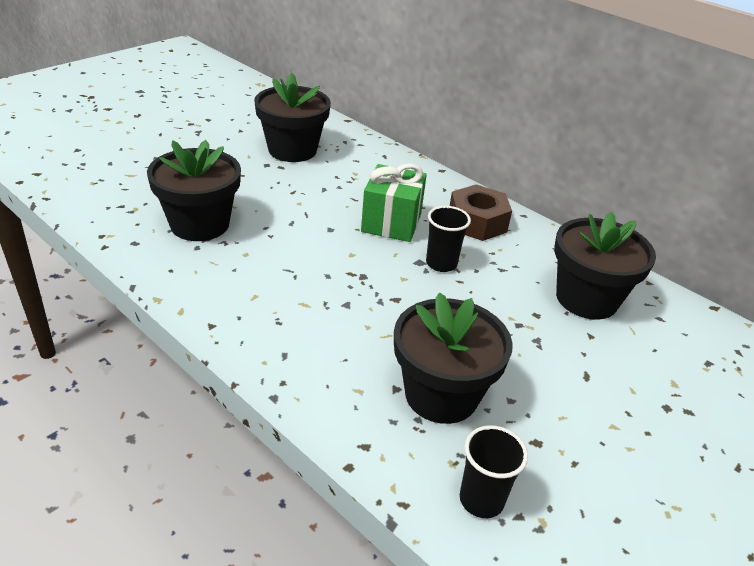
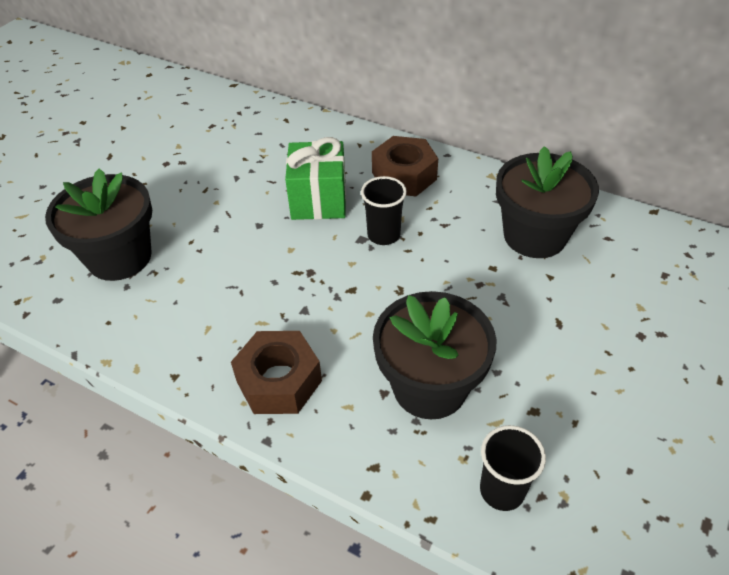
camera: 10 degrees left, 10 degrees up
(292, 150) = (187, 138): black flower pot -> none
(302, 353) = (279, 381): none -> brown nut

